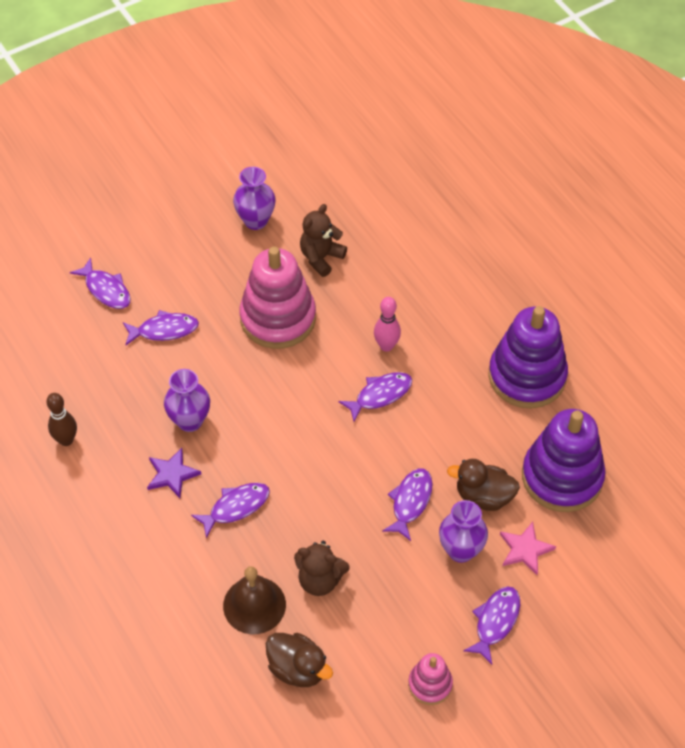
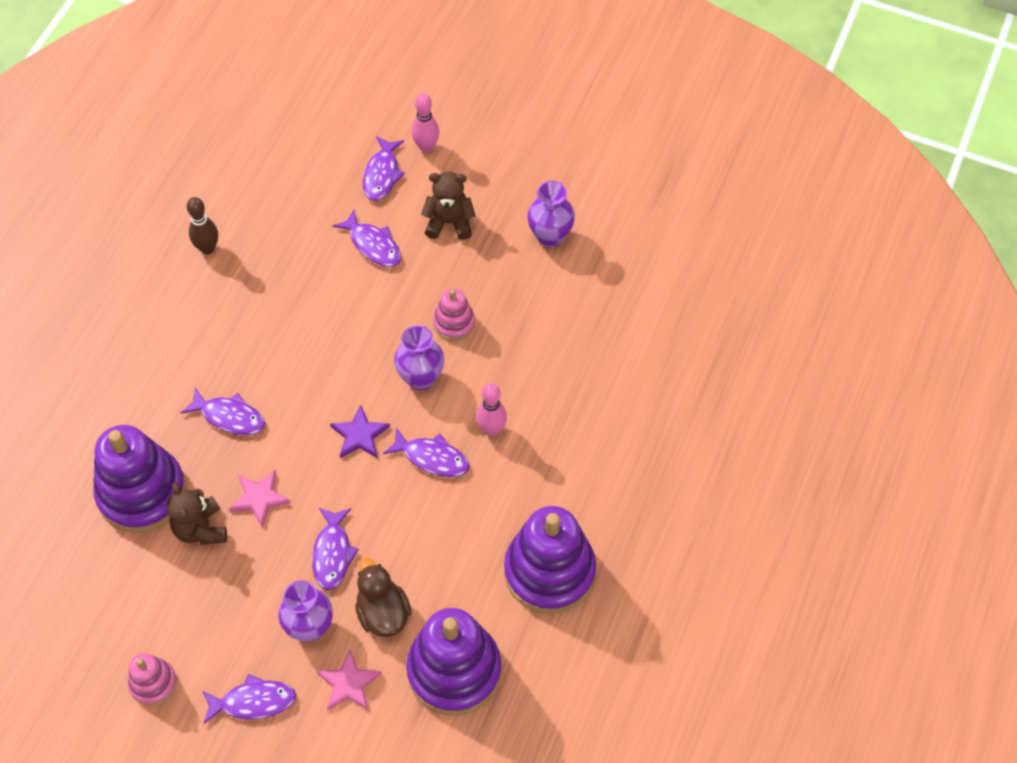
camera: 55 degrees right, 5 degrees up
(108, 249) = (426, 147): none -> pink bowling pin
(172, 474) = (229, 347): purple star -> purple star (360, 435)
(190, 421) = (292, 325): purple vase -> purple vase (421, 378)
(254, 605) = (142, 492): brown bell -> purple stacking toy
(278, 318) = (454, 323): pink stacking toy -> pink stacking toy, size x0.50
(297, 669) = (101, 565): brown duck -> none
(321, 257) = (550, 314): brown teddy bear -> brown teddy bear (449, 222)
(325, 525) = (259, 498): none -> pink star
(410, 502) = (332, 553): purple fish -> purple fish turned 105 degrees clockwise

